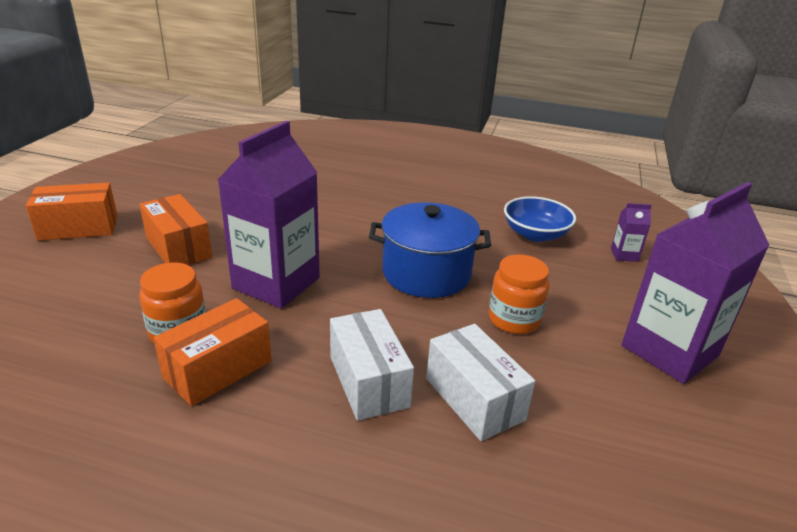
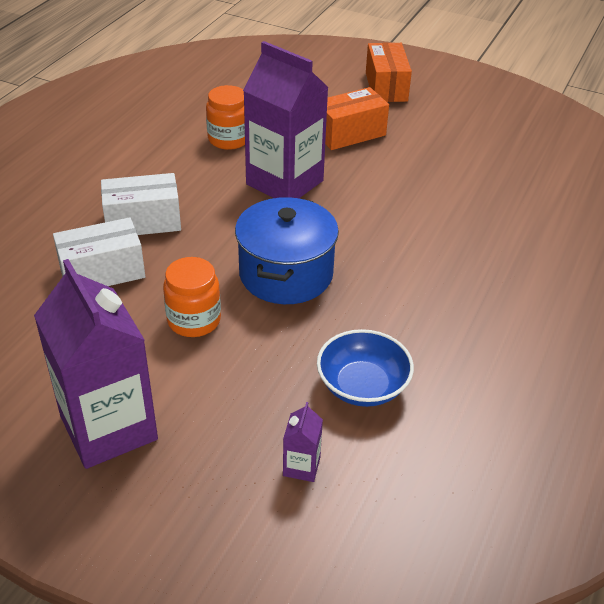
camera: 100 degrees right, 10 degrees up
(218, 369) = (181, 156): orange box -> none

